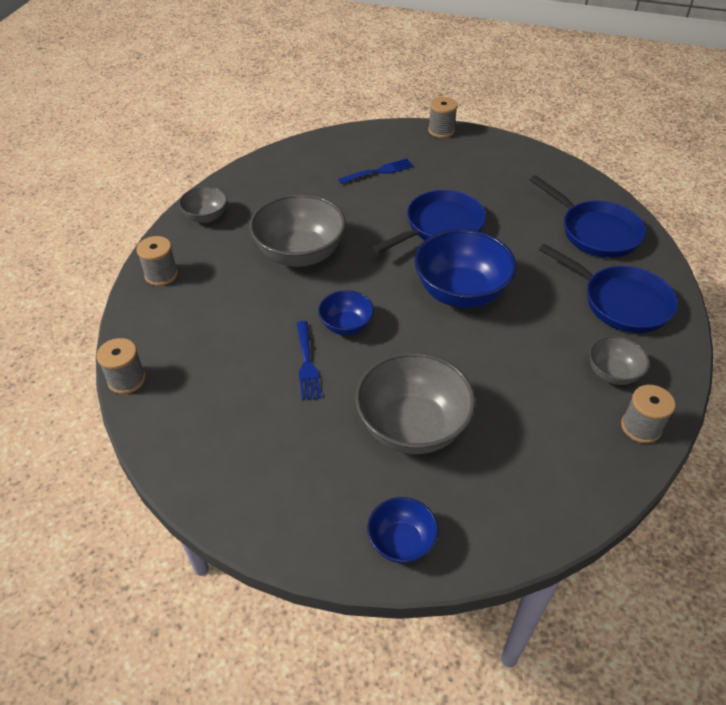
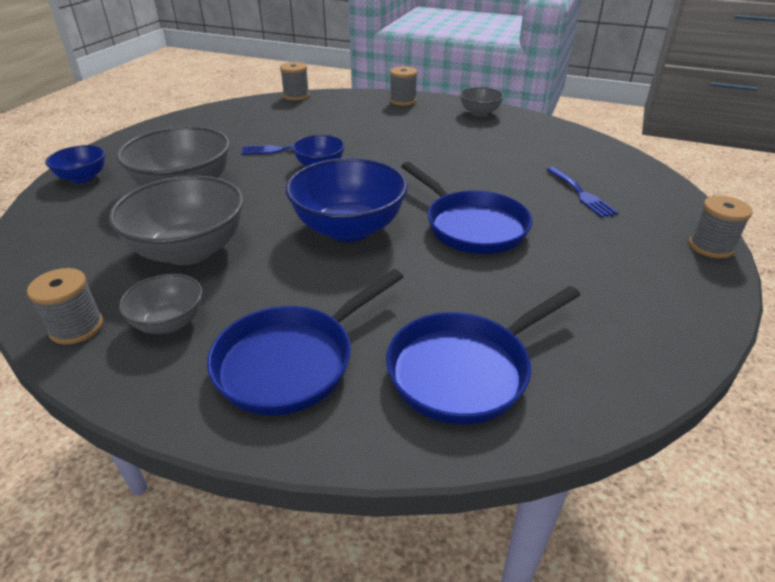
camera: 95 degrees right, 10 degrees down
(300, 254) = (425, 149): grey bowl -> grey bowl (189, 251)

